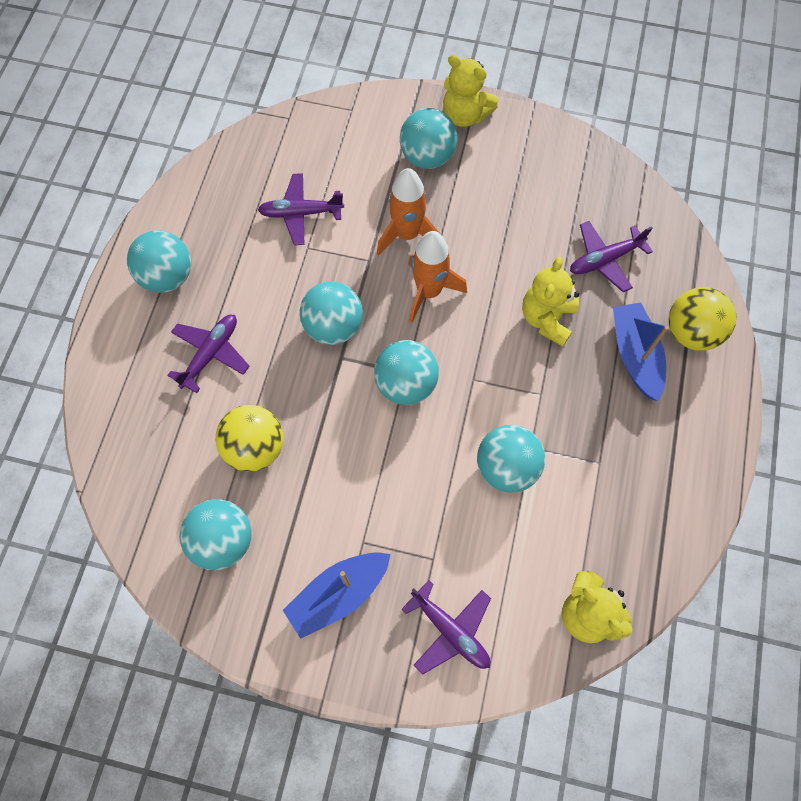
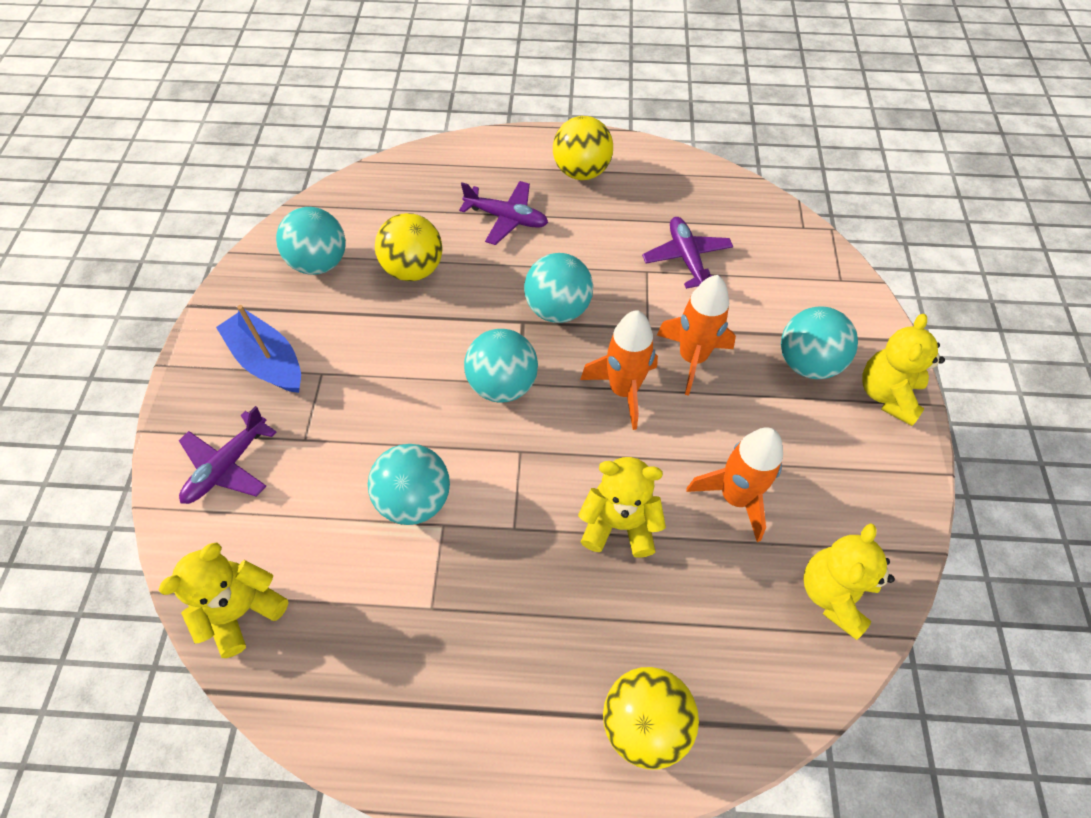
camera: 80 degrees right, 10 degrees down
(168, 277) = (581, 172): turquoise ball -> yellow ball
(535, 237) = (735, 497): none -> orange rocket
(604, 260) = (728, 590): purple plane -> none
(613, 197) = (834, 594): none -> yellow teddy bear
(635, 355) = (591, 643): blue boat -> none

